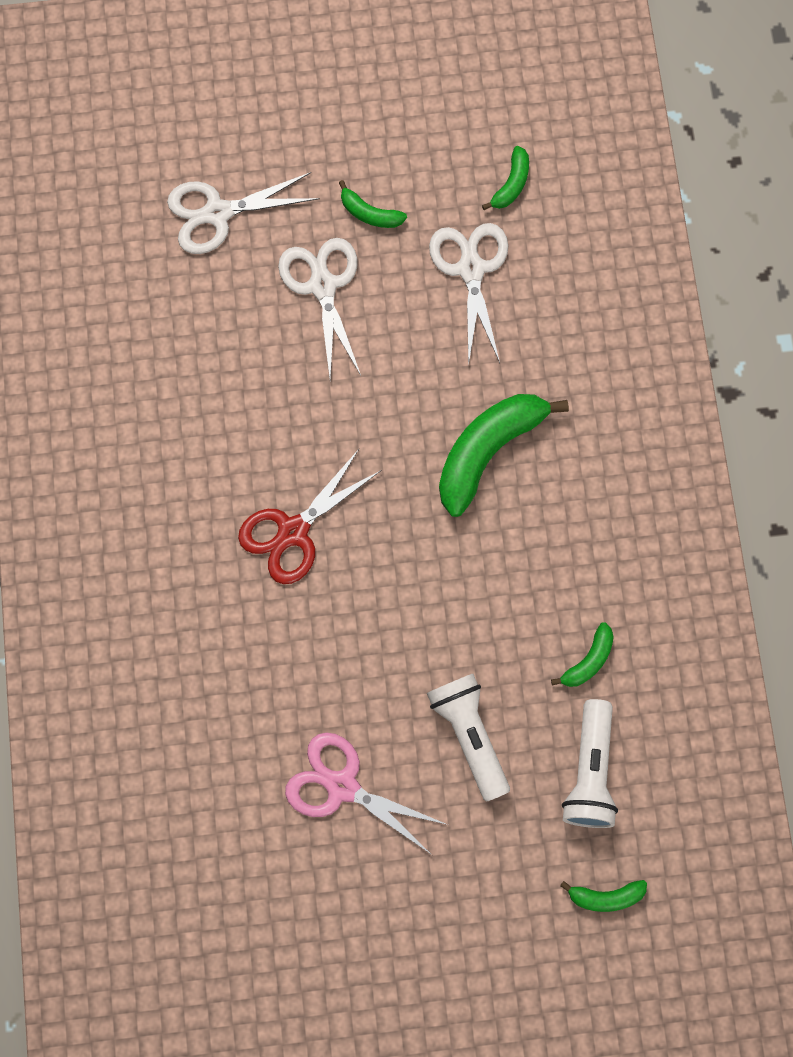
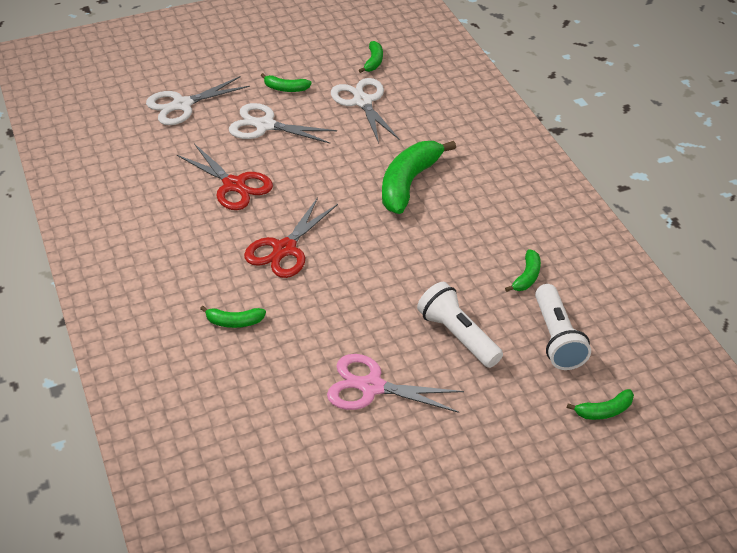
camera: 15 degrees left, 30 degrees down
(203, 640) = (234, 322): none -> green banana
(255, 395) = (234, 185): none -> red scissors
(323, 286) = (265, 125): white scissors -> white scissors turned 45 degrees counterclockwise

